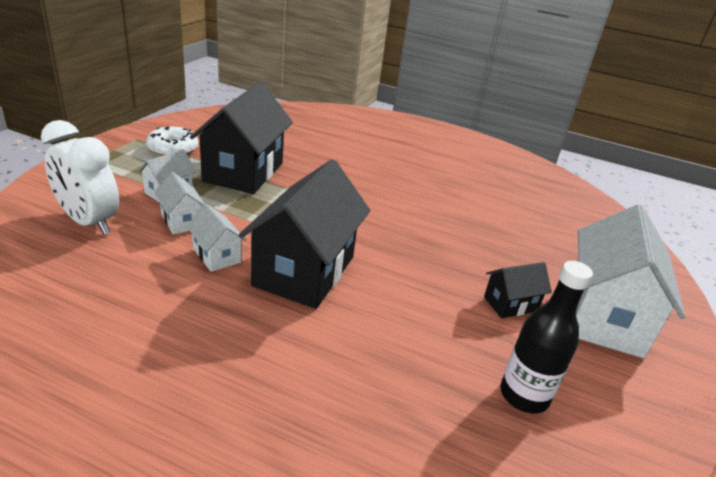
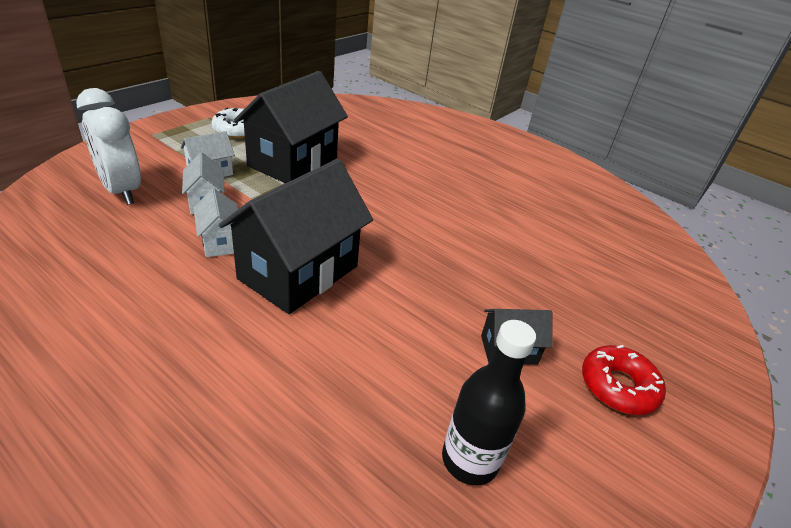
camera: 15 degrees right, 5 degrees up
(603, 316) = (618, 386): white house -> red donut

